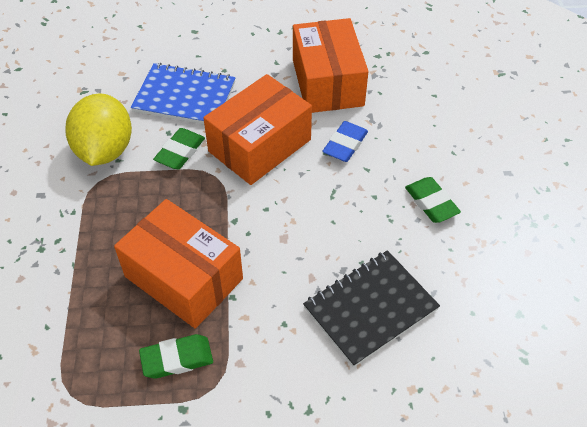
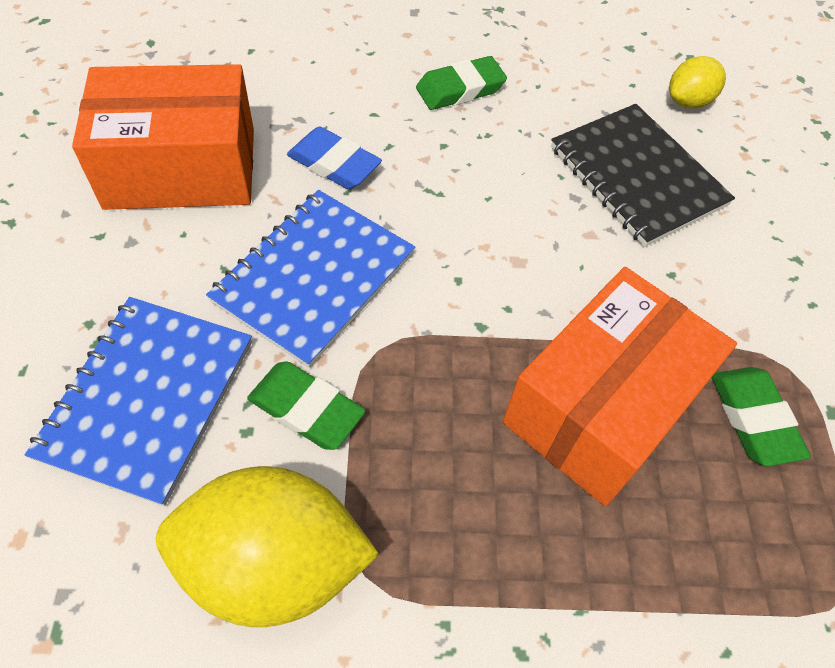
camera: 90 degrees left, 5 degrees up
(259, 145) = (314, 277): orange box -> blue notebook
(463, 352) = (688, 101): none -> yellow lemon

